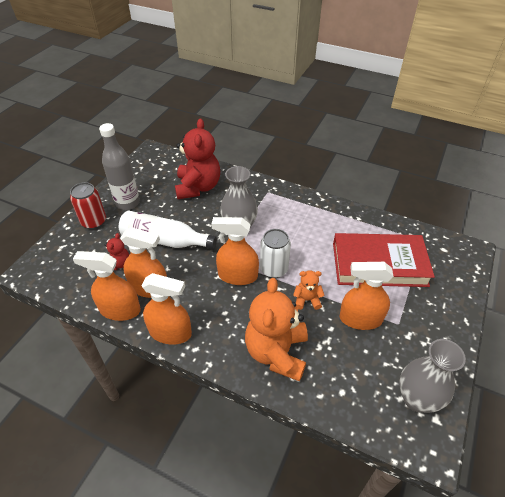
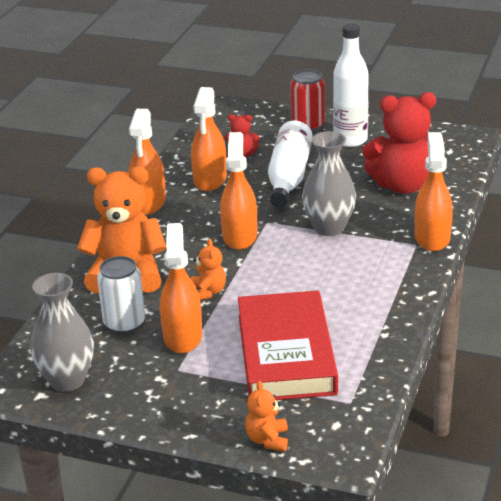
camera: 85 degrees right, 15 degrees down
(120, 310) = (175, 168): orange spray bottle -> orange spray bottle (432, 237)
(127, 203) = (350, 140): grey bottle -> white bottle
(274, 269) = (256, 262): white can -> white can (124, 323)
(463, 281) = (267, 440): none -> orange teddy bear

